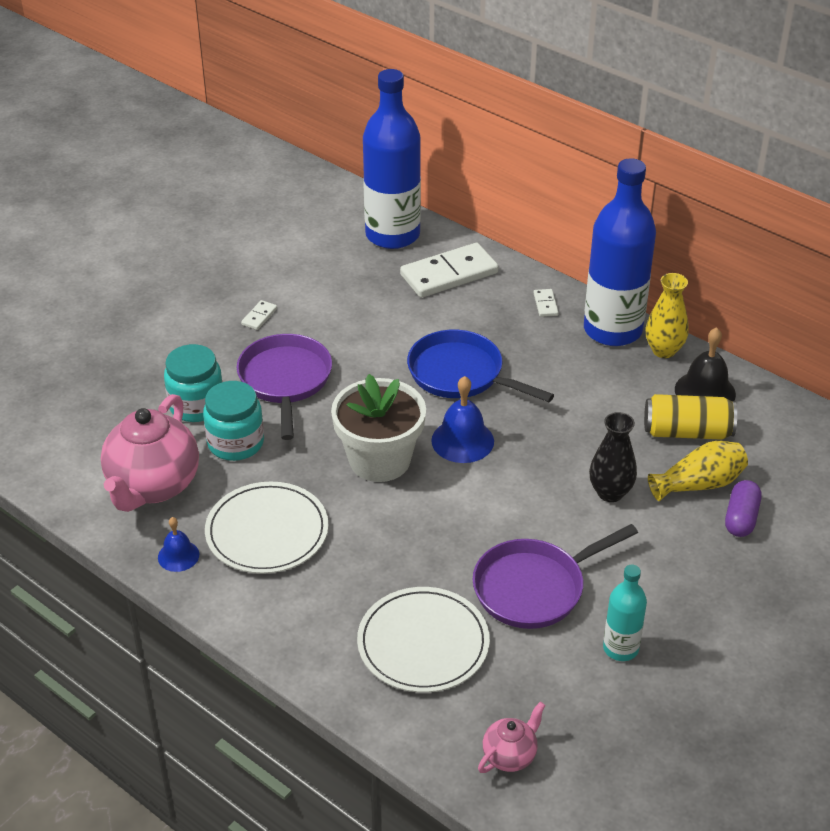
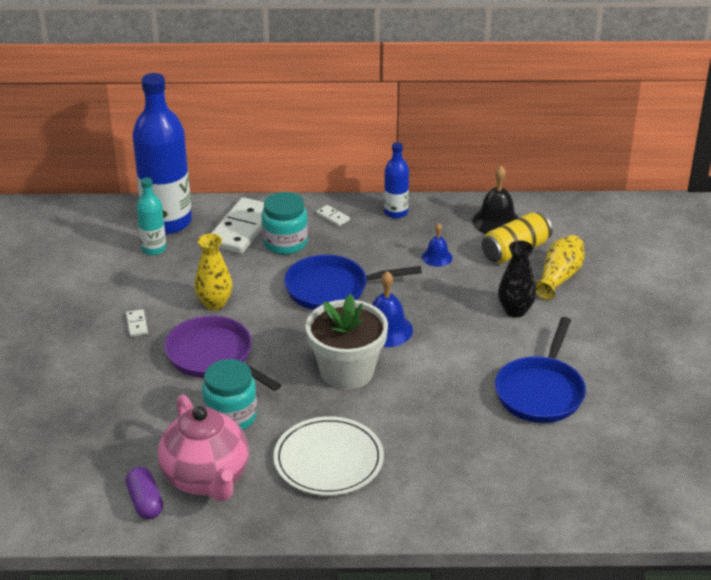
camera: 40 degrees left, 5 degrees down
(178, 556) = (286, 512): blue bell -> blue bell (437, 257)
(196, 405) = (167, 408): turquoise jar -> turquoise jar (285, 243)
(423, 643) = (517, 465): white plate -> none
(510, 755) = (646, 495): pink teapot -> none
(535, 588) = (541, 391): purple pan -> blue pan
(612, 330) = (396, 212): blue bottle -> blue bottle, size x0.49
(620, 648) = (631, 396): turquoise bottle -> turquoise bottle (154, 249)
(664, 350) = (442, 209): yellow vase -> yellow vase (214, 303)
(741, 518) = (605, 284): purple capsule -> purple capsule (145, 502)

